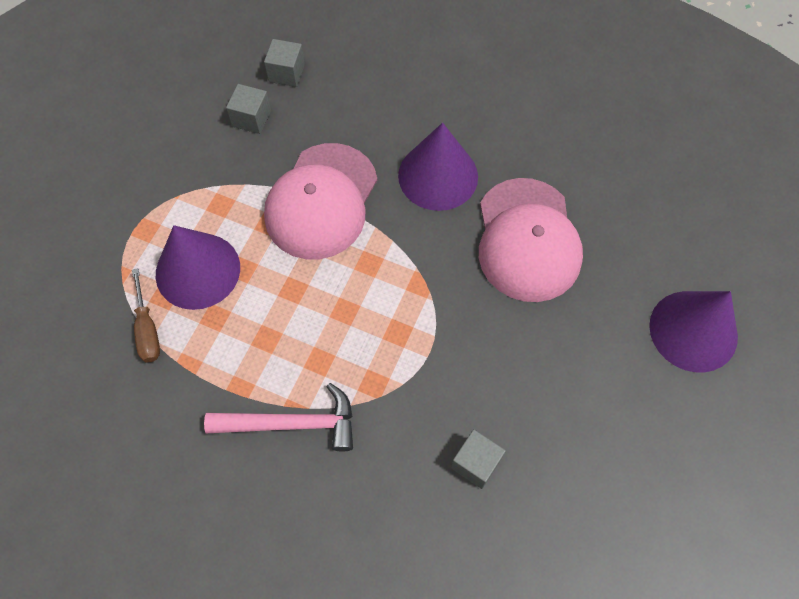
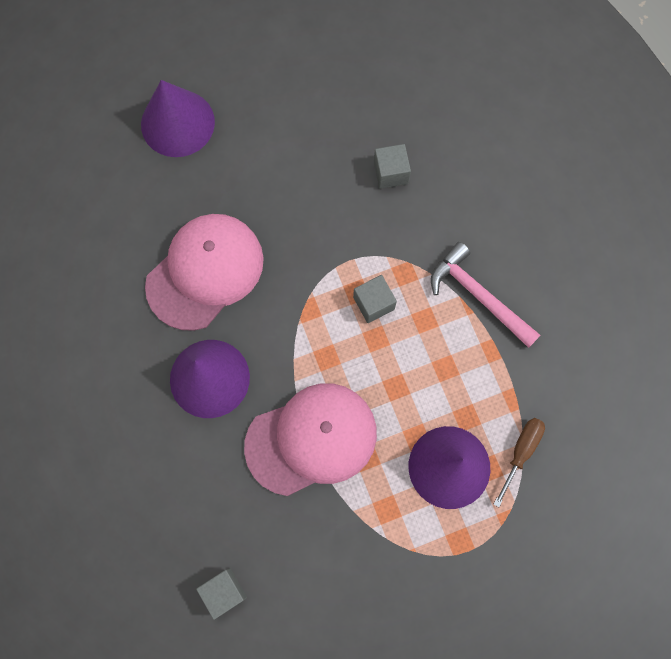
camera: 135 degrees left, 10 degrees up
(251, 118) = (293, 571): grey cube -> grey cube (373, 303)

